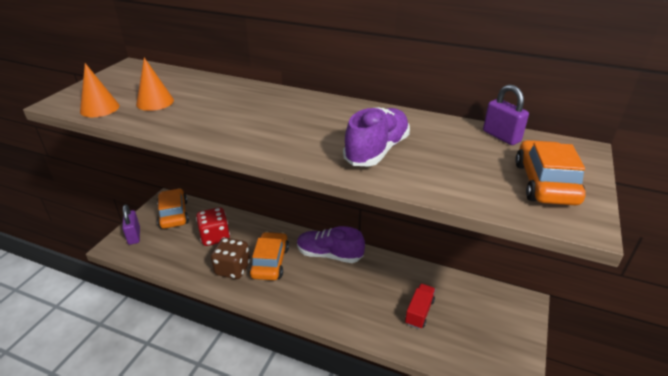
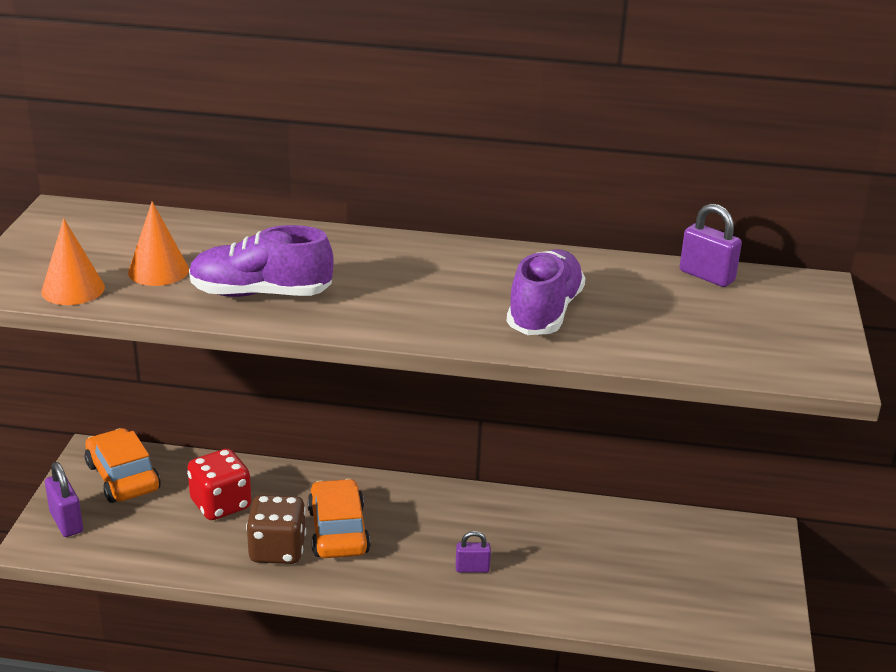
camera: 15 degrees left, 5 degrees down
(329, 255) = (435, 506): purple shoe -> purple shoe (261, 294)
(337, 298) = (472, 568): none -> purple padlock
(419, 312) = (608, 569): red truck -> none
(545, 183) = (777, 333): orange car -> none

